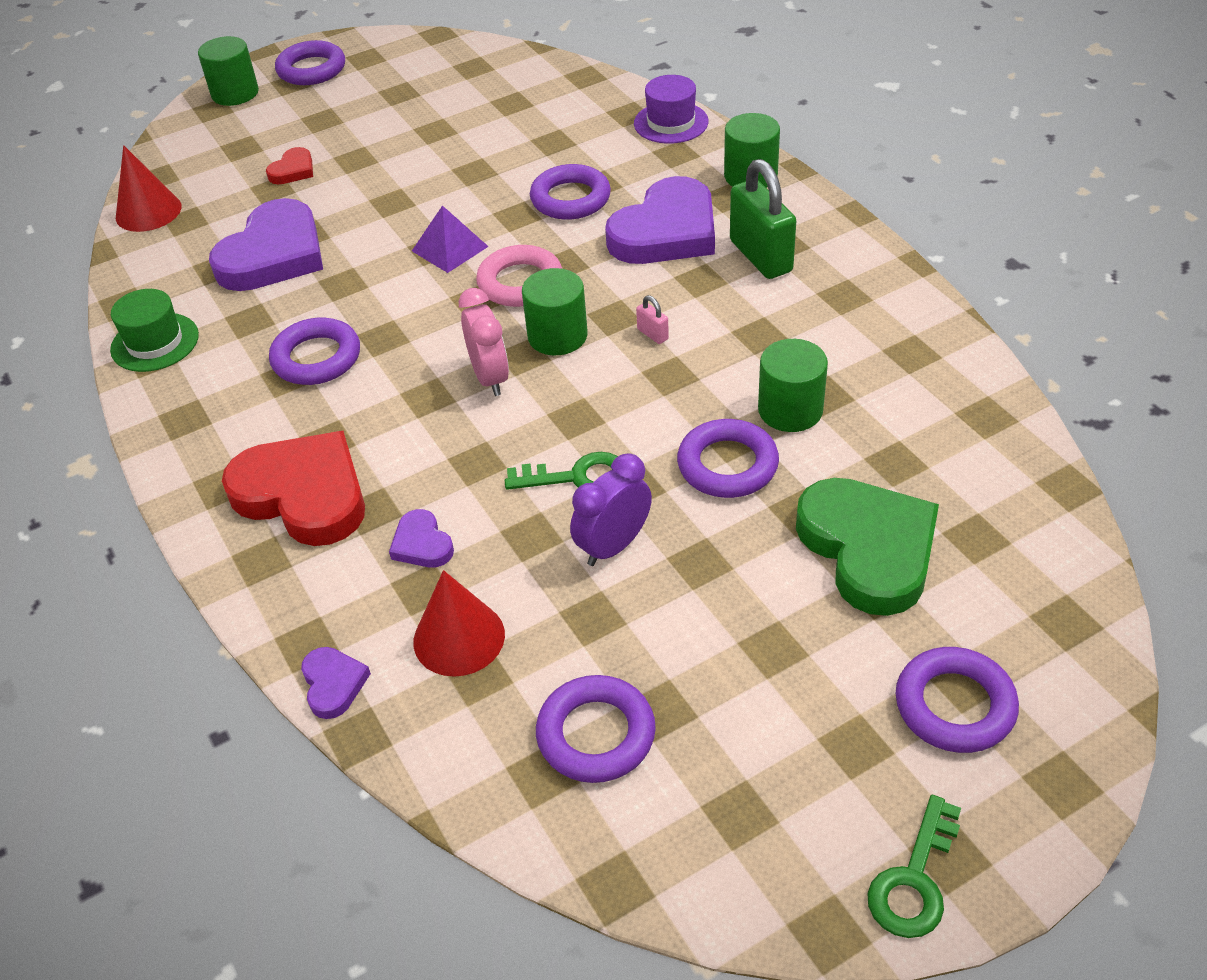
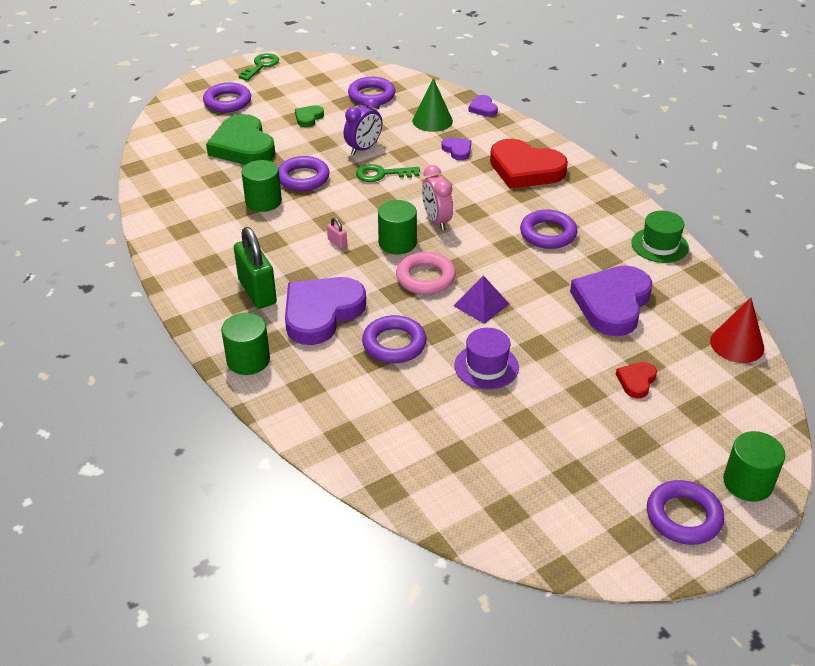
camera: 175 degrees right, 5 degrees down
(459, 638) = (432, 121): red cone -> green cone
(671, 123) = (306, 421): purple hat -> purple hat (486, 366)
(743, 645) = (308, 118): none -> green heart

